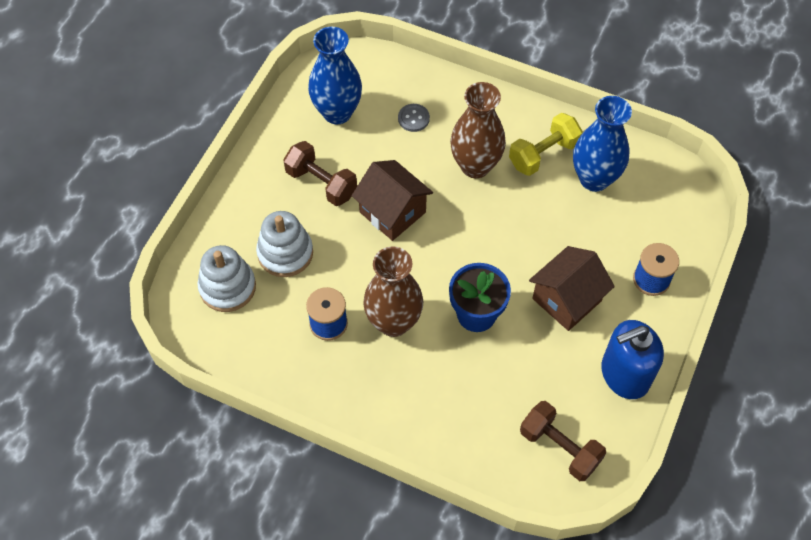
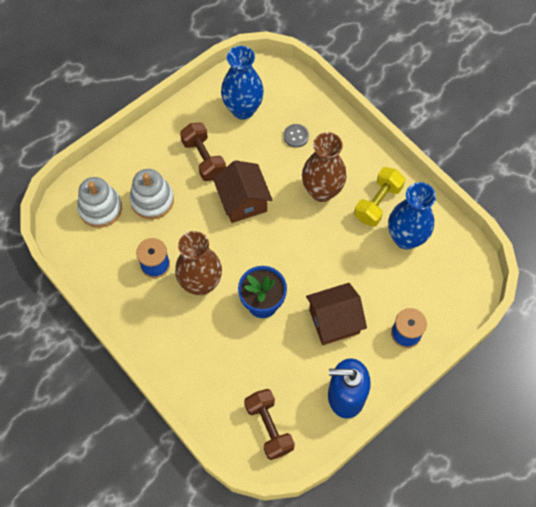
camera: 25 degrees right, 5 degrees up
(543, 154) = (377, 203): yellow dumbbell -> yellow dumbbell turned 45 degrees counterclockwise

